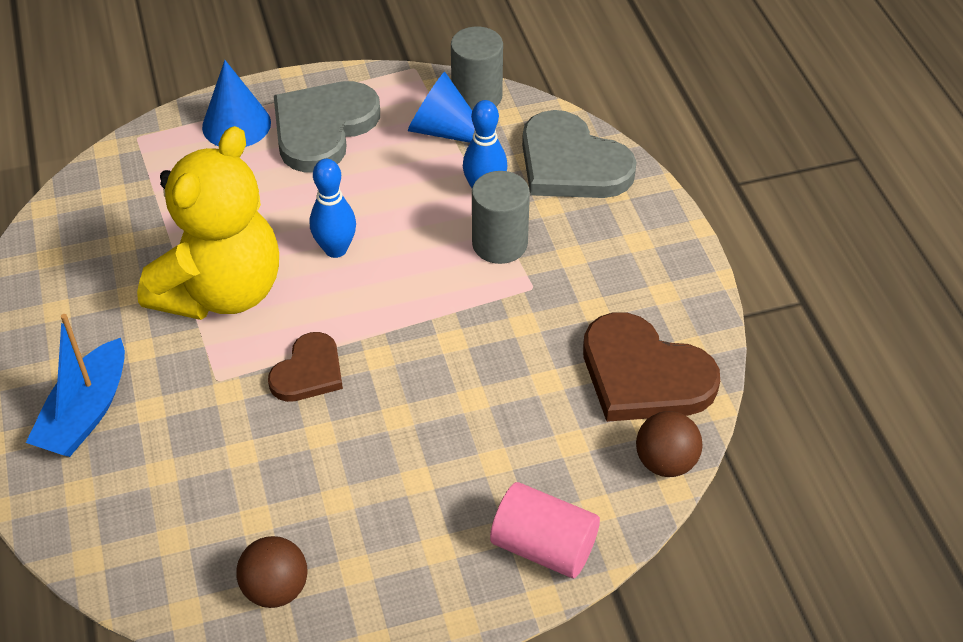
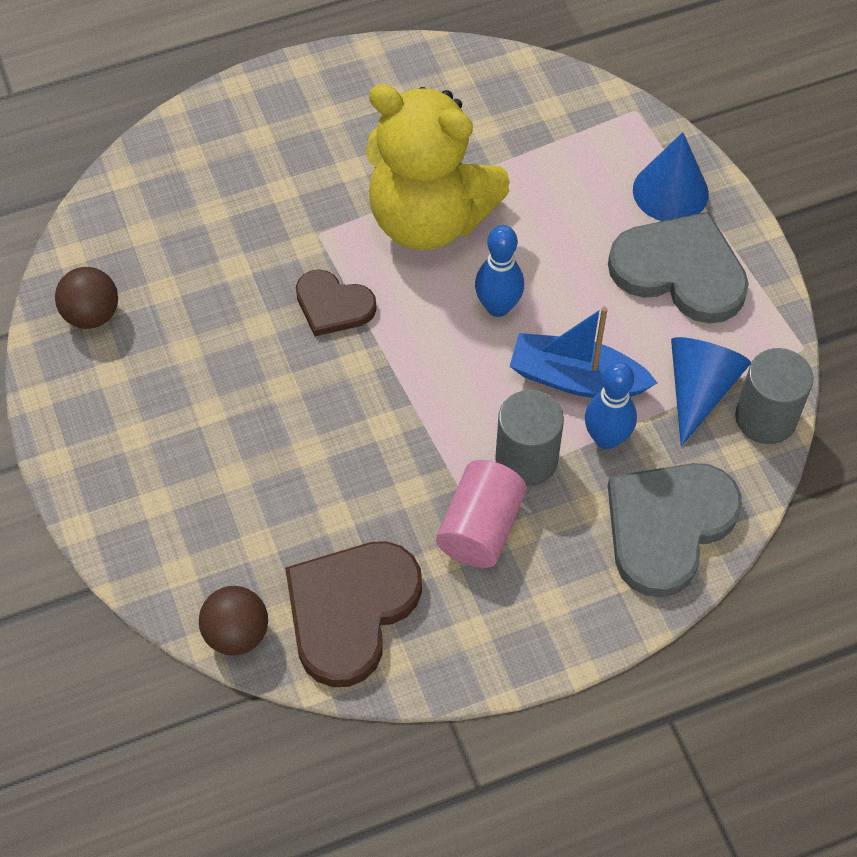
camera: 85 degrees right, 10 degrees up
(86, 412) = (274, 143): blue boat -> blue boat (577, 379)
(543, 546) = (135, 524): pink cylinder -> pink cylinder (480, 528)

